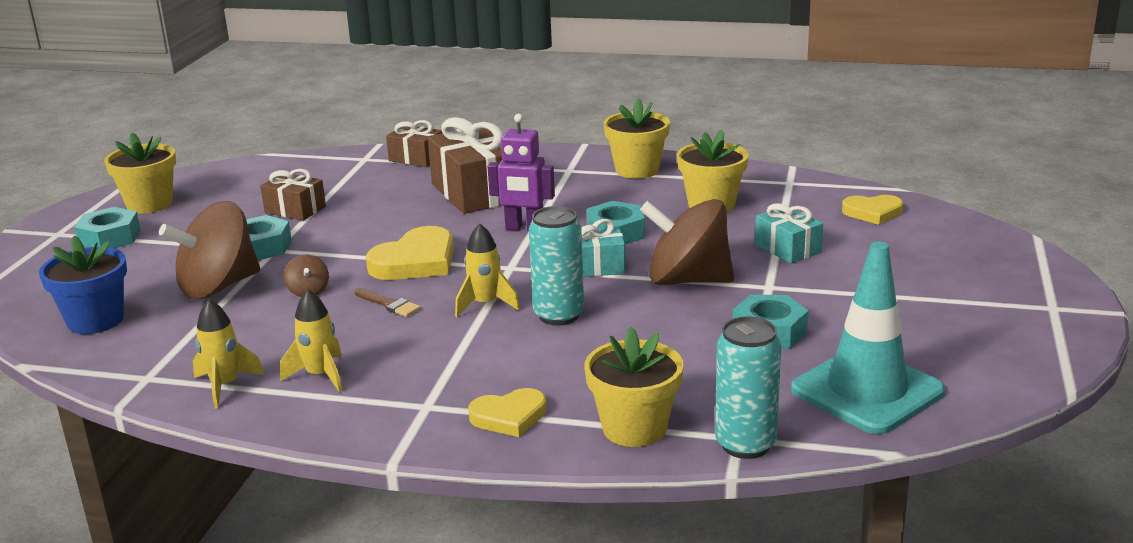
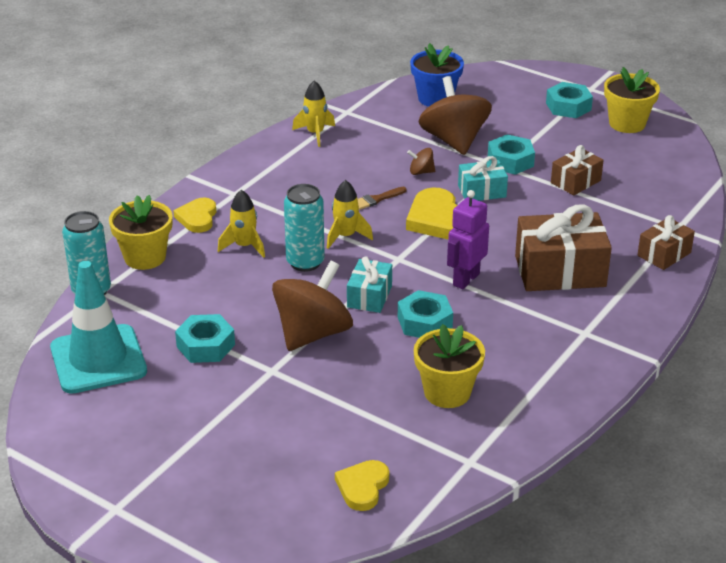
camera: 110 degrees right, 10 degrees up
(320, 376) = (300, 164): yellow rocket -> yellow rocket (244, 246)
(637, 170) = (560, 373): yellow flower pot -> none
(787, 248) = (327, 404): turquoise gift -> turquoise gift (482, 191)

